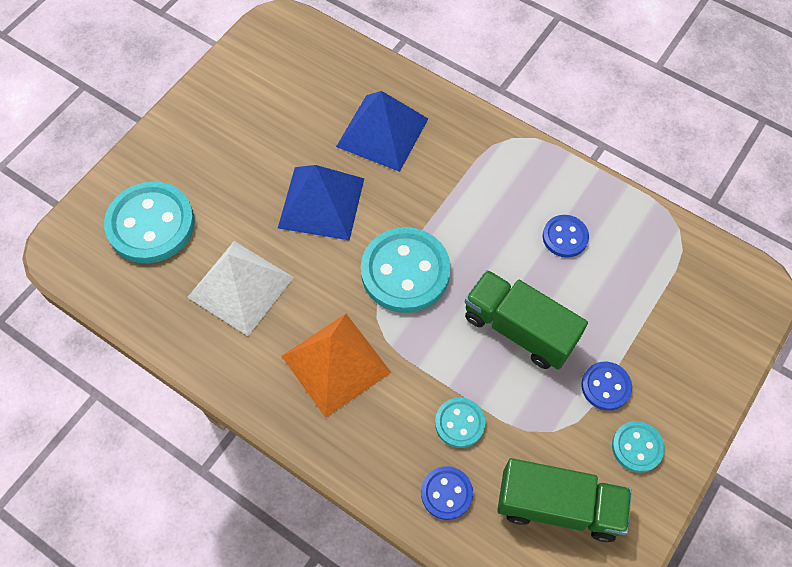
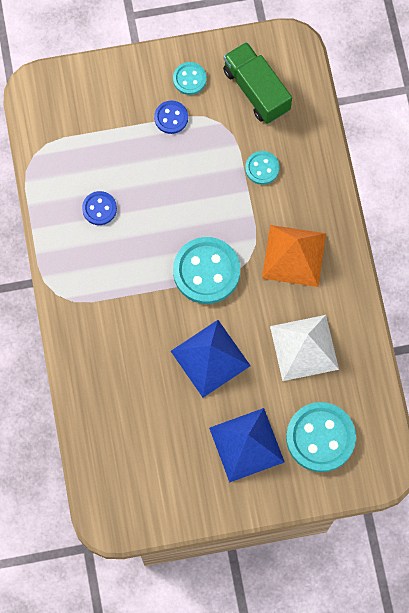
camera: 135 degrees left, 10 degrees up
(382, 132) = (128, 371): blue pyramid -> blue pyramid (246, 444)
(446, 493) = (302, 143): blue button -> none
(519, 329) = (181, 184): green truck -> none

